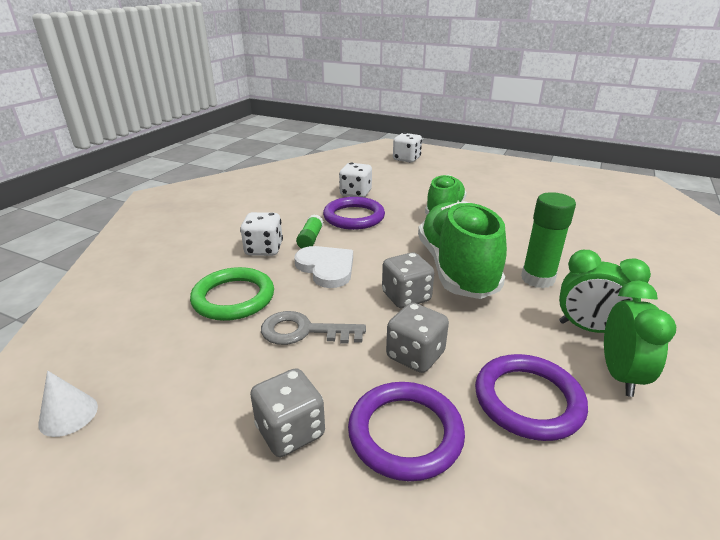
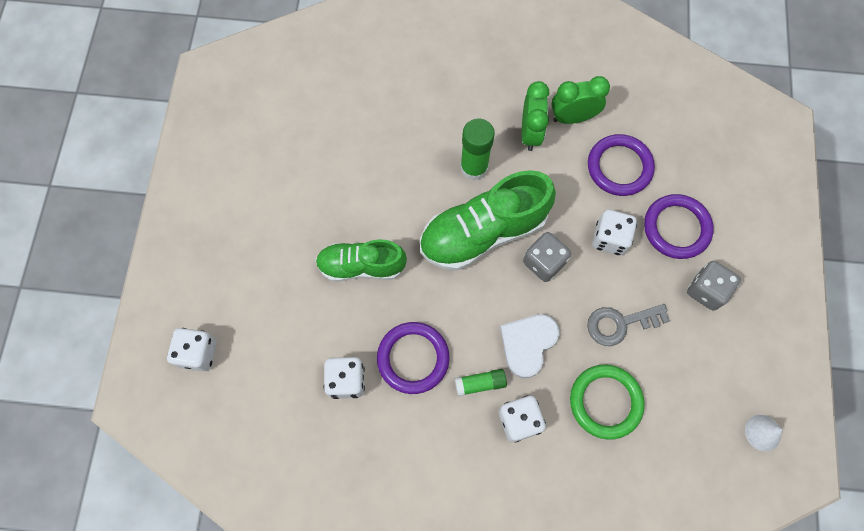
camera: 110 degrees left, 40 degrees up
(303, 331) = (620, 324): grey key -> grey key turned 90 degrees clockwise
(415, 355) = (610, 238): grey dice -> white dice

